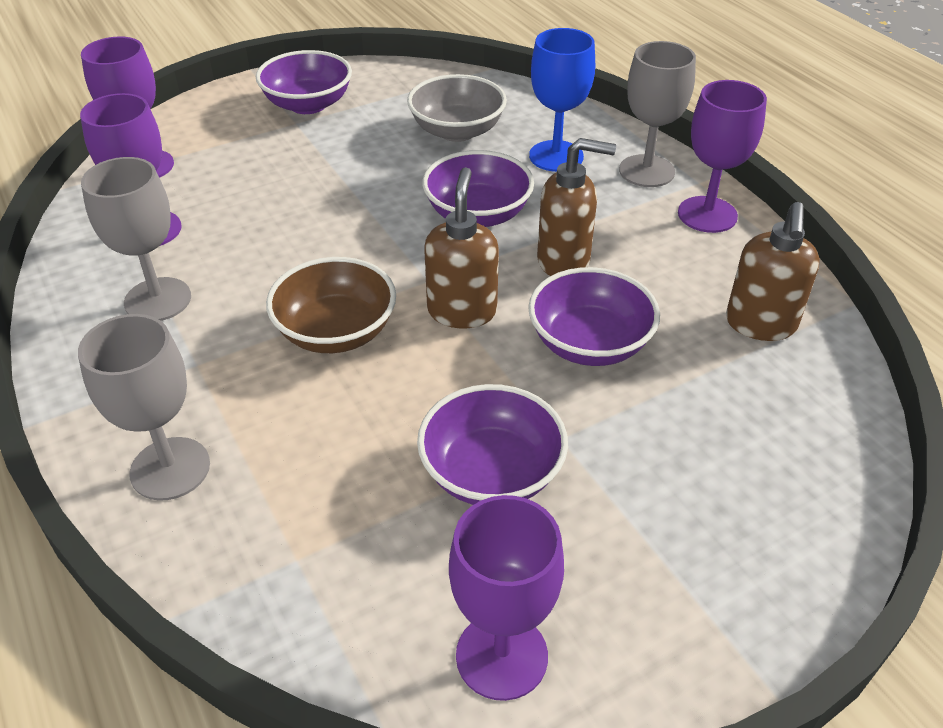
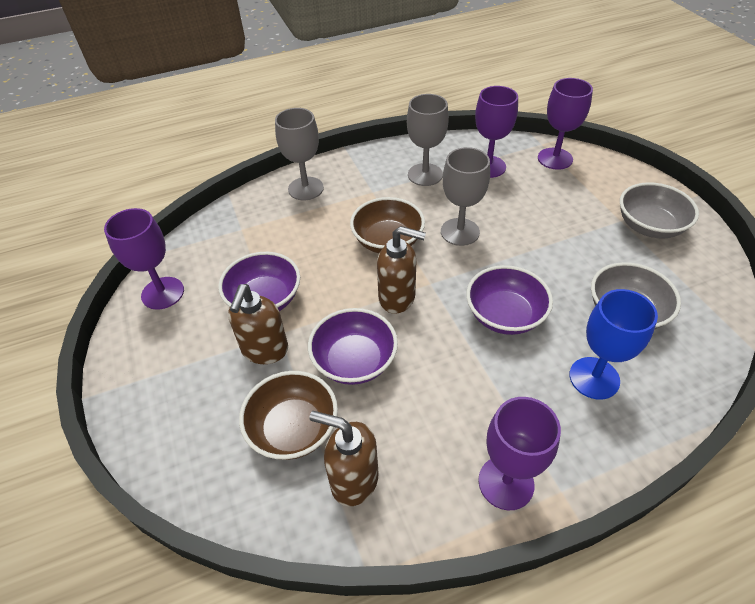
camera: 100 degrees right, 5 degrees up
(308, 104) = (649, 226): purple bowl -> grey bowl
(564, 261) = (444, 361): brown soap dispenser -> brown soap dispenser (264, 350)
(646, 171) = (576, 447): grey goblet -> grey goblet (460, 232)
(719, 390) = (293, 429): none -> brown bowl

